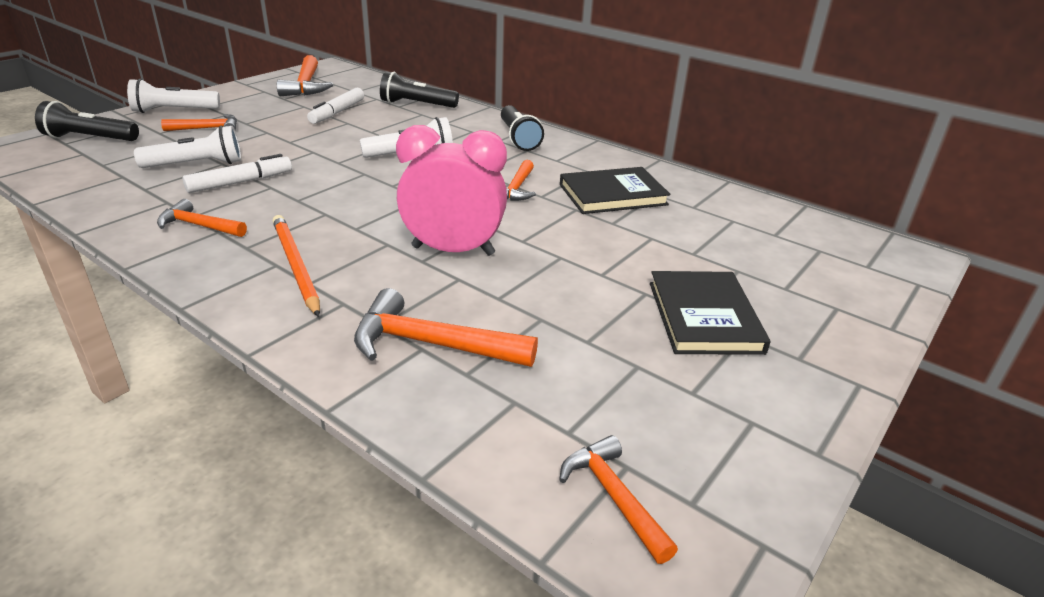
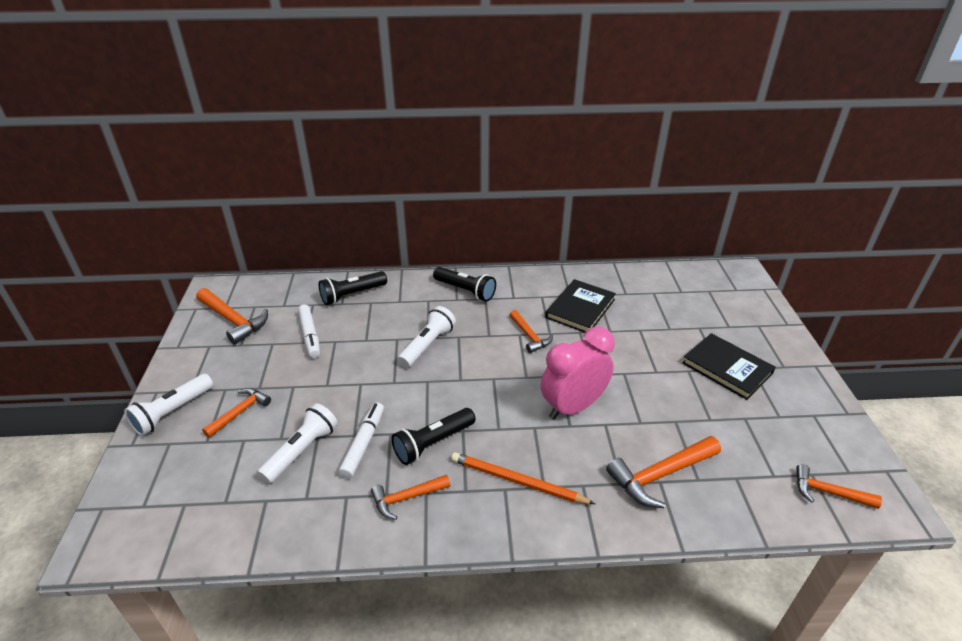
camera: 40 degrees left, 5 degrees up
(90, 138) = (157, 487): black flashlight -> black flashlight (433, 443)

